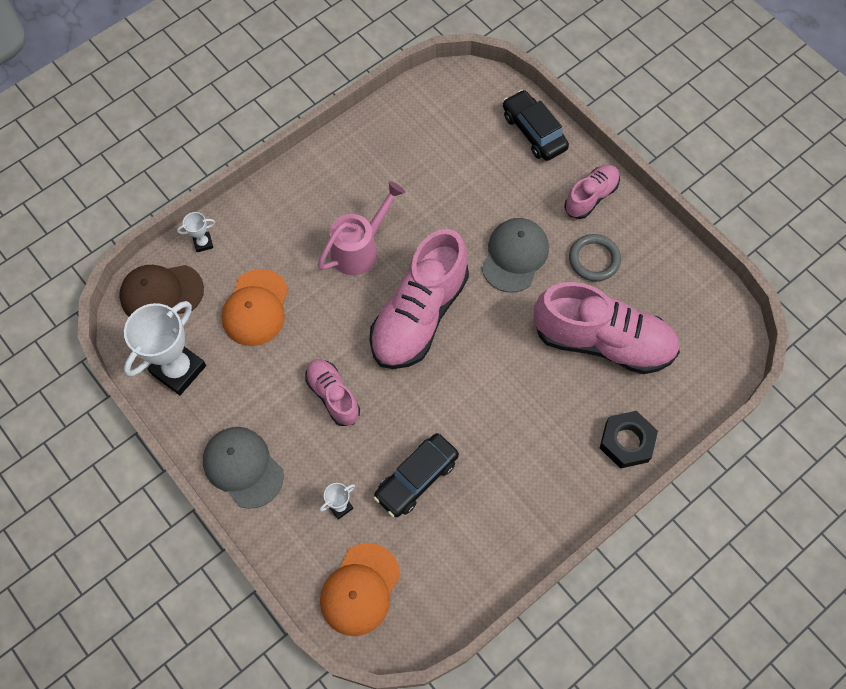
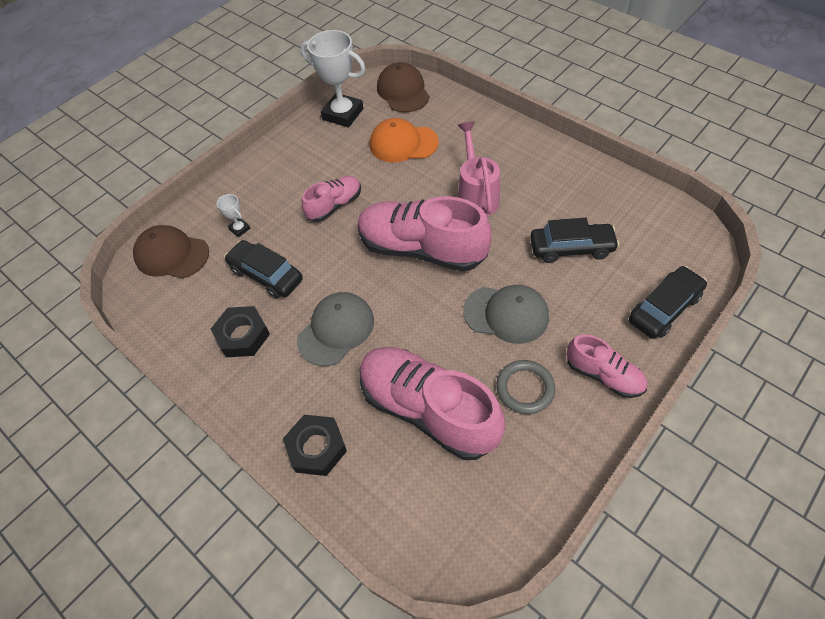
camera: 85 degrees right, 10 degrees down
(203, 243) = (452, 102): white trophy -> none
(243, 467) = (269, 165): grey cap -> grey cap (336, 330)
(360, 249) = (476, 195): pink watering can -> pink watering can turned 135 degrees counterclockwise
(360, 589) = (172, 255): orange cap -> brown cap
(451, 182) = (571, 248): none -> black car
(491, 506) = (243, 335): none -> black nut
(602, 341) = (428, 409): pink shoe -> pink shoe turned 120 degrees clockwise

